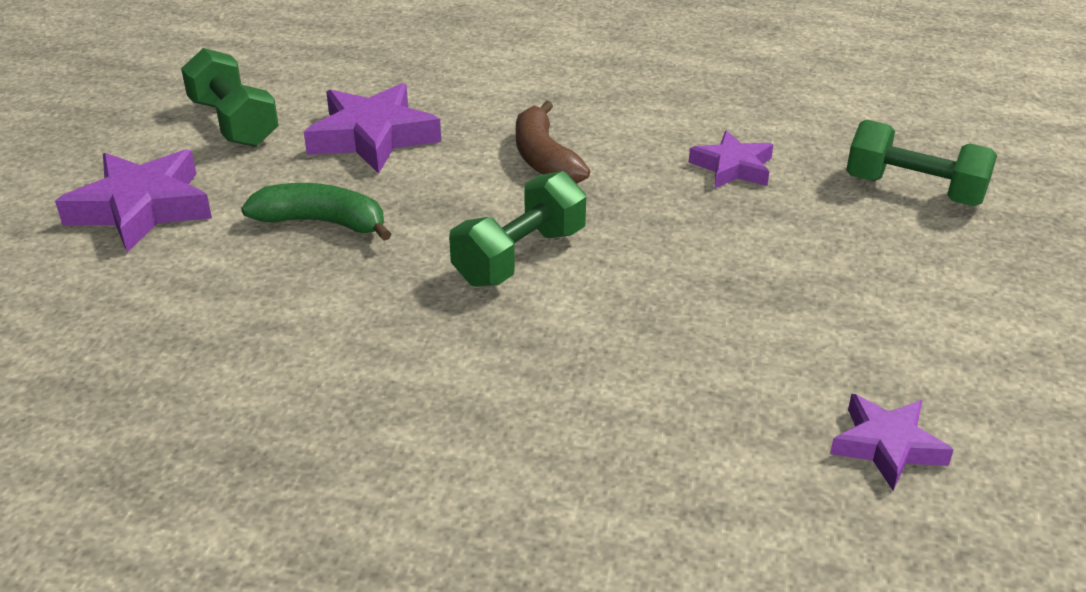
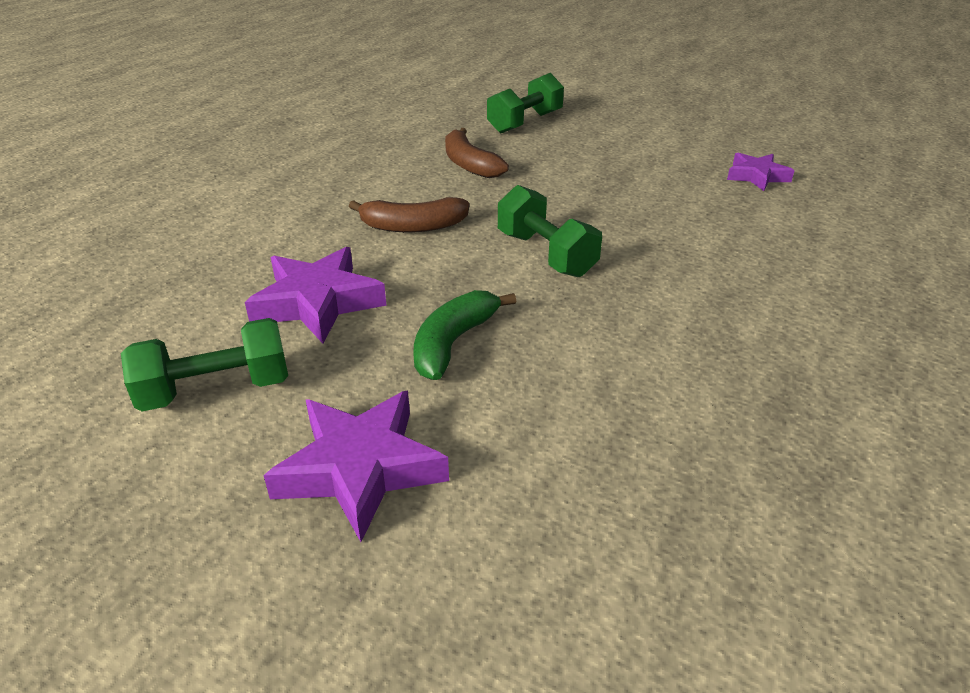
camera: 75 degrees left, 0 degrees up
(733, 167) = (469, 164): purple star -> brown banana

